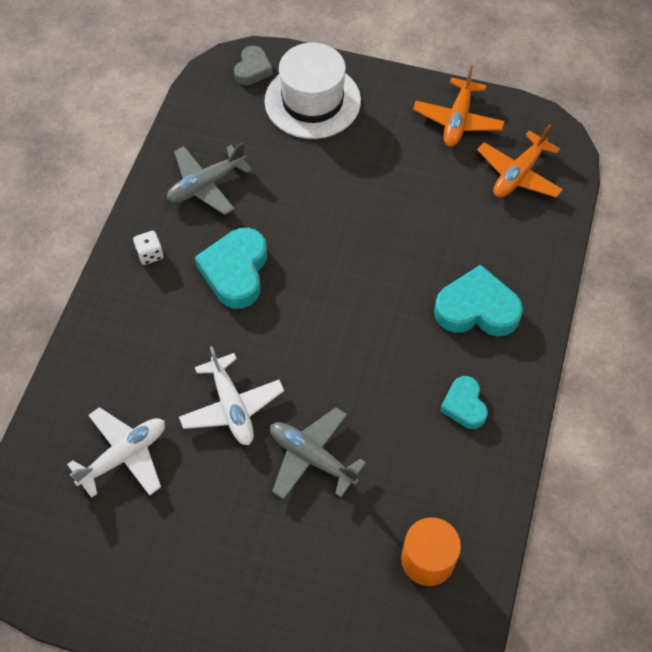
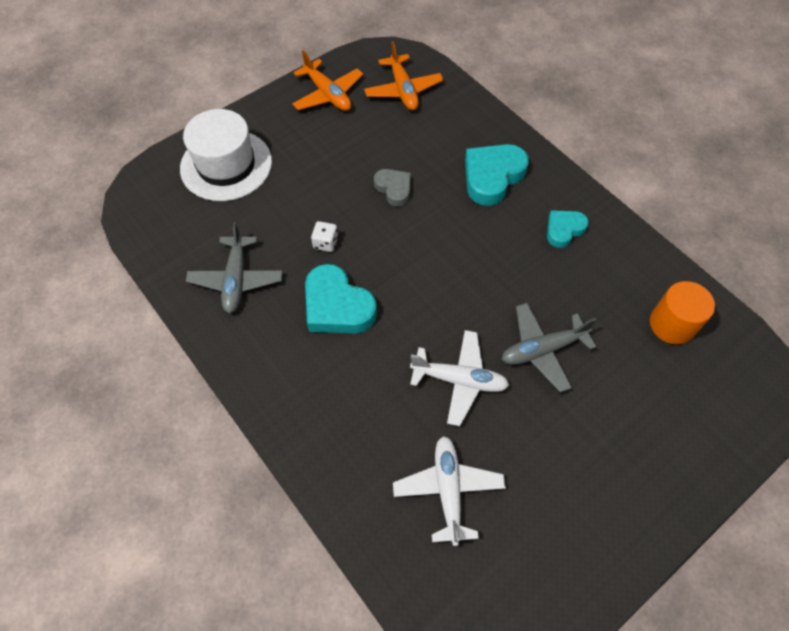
camera: 55 degrees left, 0 degrees up
(150, 254) = (267, 359): white dice -> white dice (325, 243)
(253, 69) = (156, 184): grey heart -> grey heart (394, 189)
(464, 405) = (564, 230): turquoise heart -> turquoise heart turned 120 degrees clockwise

